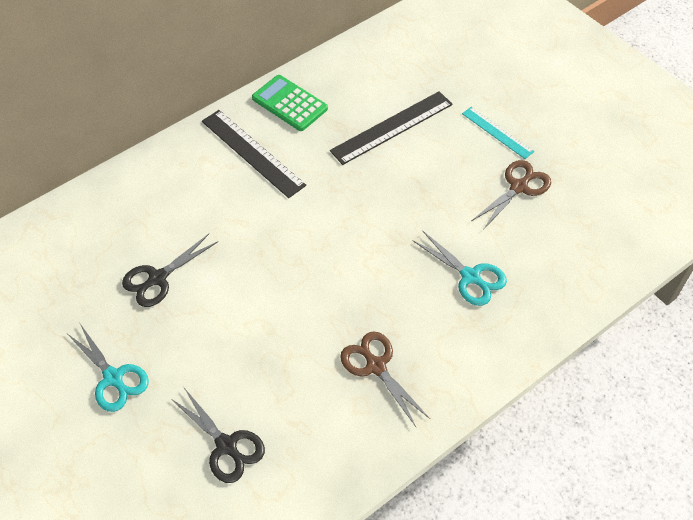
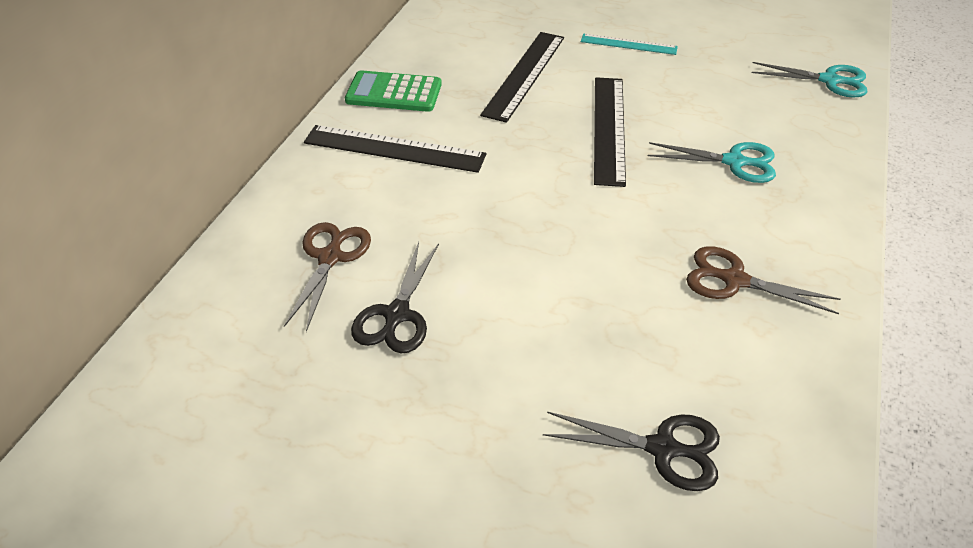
camera: 35 degrees left, 10 degrees down
(113, 378) = (442, 453): turquoise scissors -> turquoise scissors (829, 80)
(408, 204) = (609, 129): none -> black ruler
(518, 187) = (695, 77): brown scissors -> brown scissors (330, 257)

